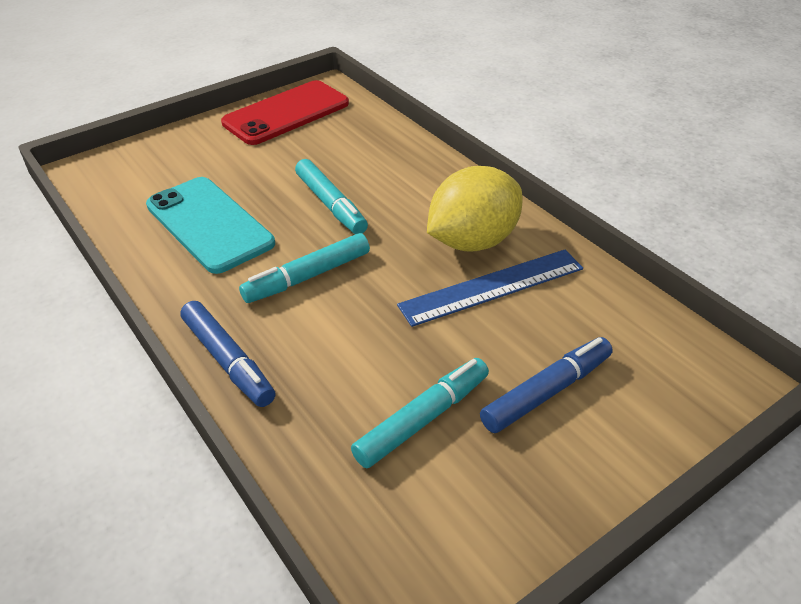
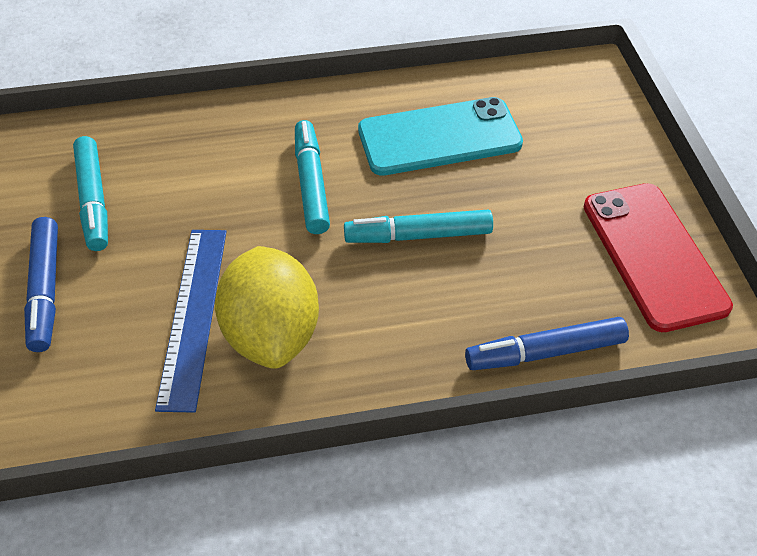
camera: 115 degrees right, 10 degrees up
(228, 360) = (246, 112): blue marker -> blue marker (546, 352)

